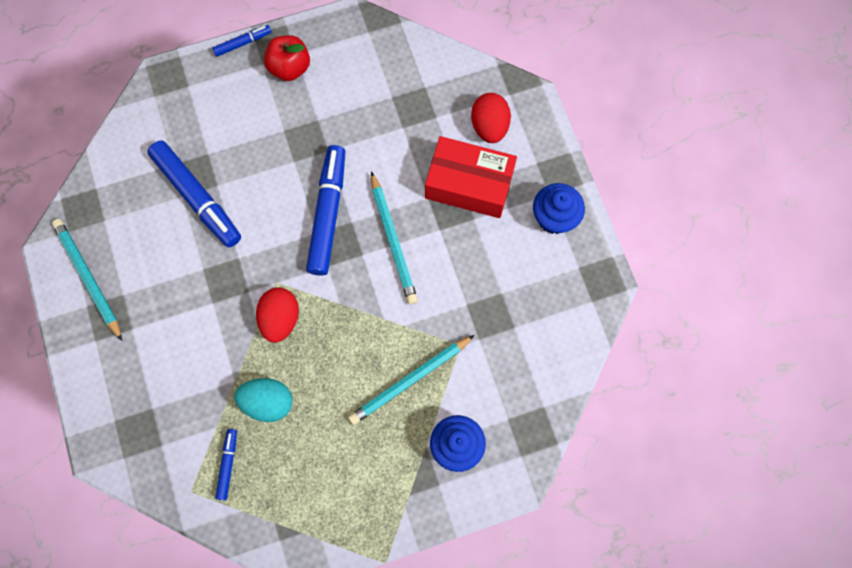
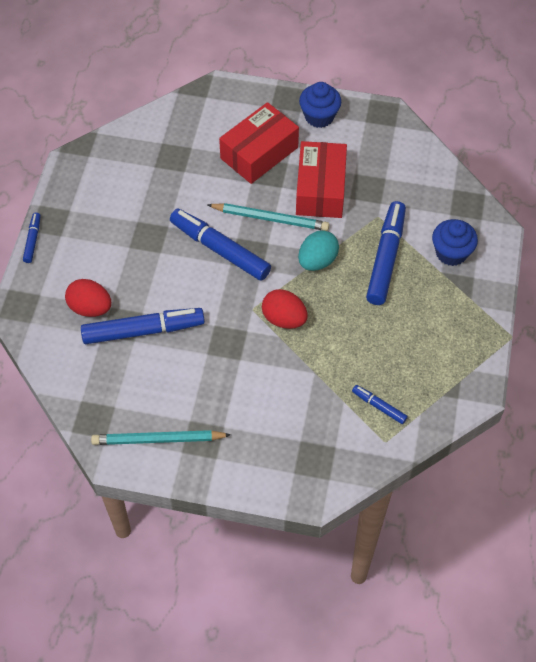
camera: 60 degrees left, 15 degrees down
(268, 402) = (345, 357): turquoise egg -> turquoise egg (317, 261)
(289, 67) = (79, 219): red apple -> none
(410, 380) = (385, 258): turquoise pencil -> blue marker
(459, 269) = (320, 189): none -> red box
(489, 126) = (222, 120): red egg -> red egg (90, 308)

